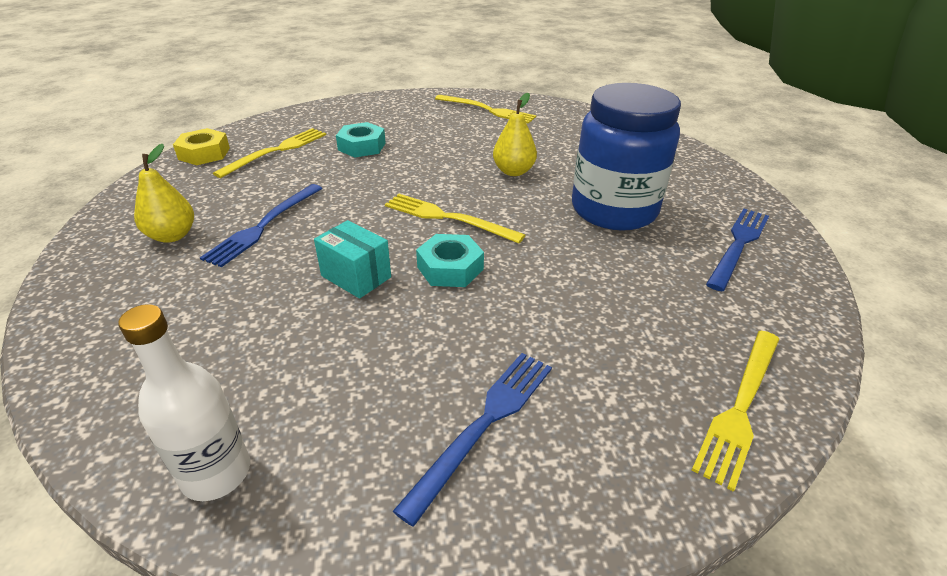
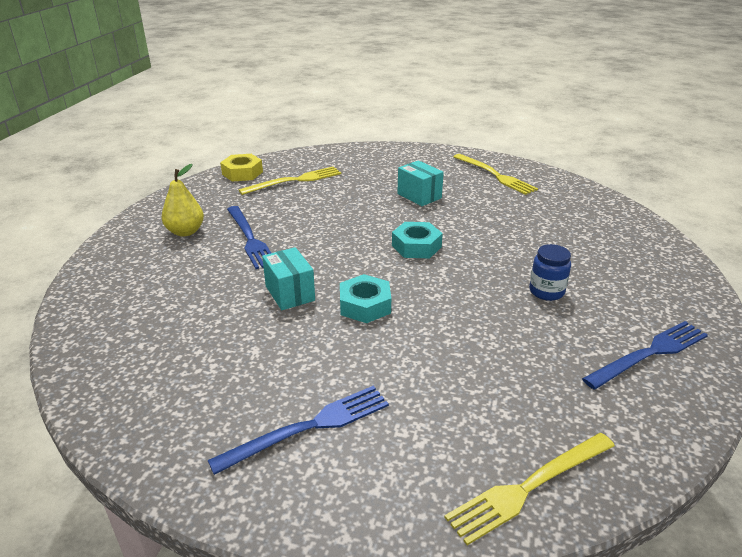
camera: 25 degrees right, 5 degrees down
(216, 473) = (121, 398): white bottle -> none
(264, 226) = (250, 238): blue fork -> blue fork turned 75 degrees counterclockwise
(362, 146) = (363, 189): turquoise nut -> turquoise nut (416, 246)
(427, 143) = (419, 196): none -> turquoise box
(448, 218) = (391, 264): yellow fork -> none
(513, 171) = (478, 236): yellow pear -> none
(613, 210) = (546, 291): blue jar -> blue jar, size x0.42

